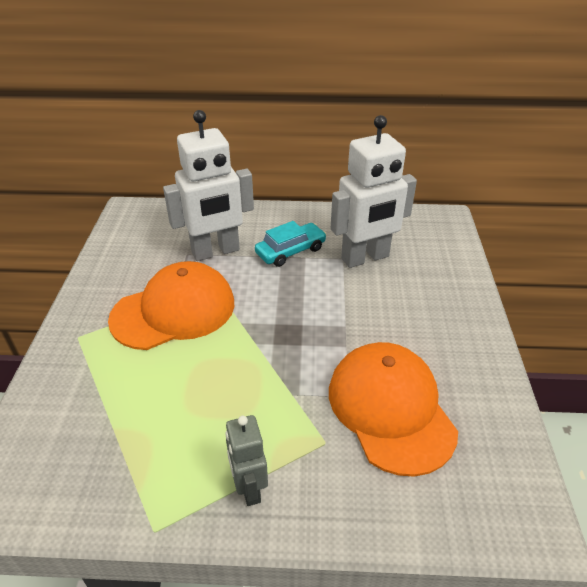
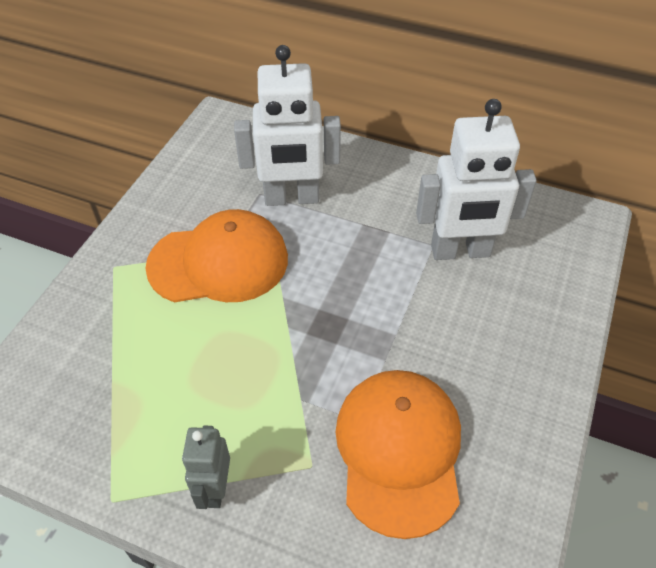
camera: 20 degrees right, 10 degrees up
(291, 251) = (376, 219): turquoise car -> none

